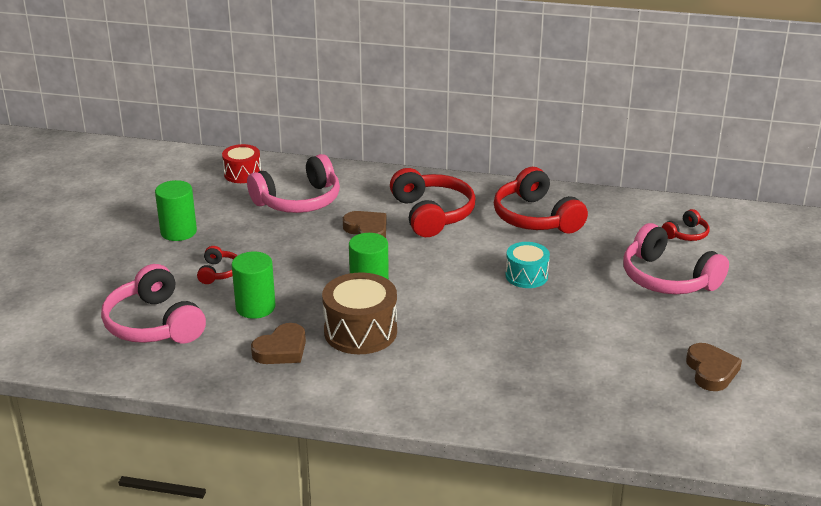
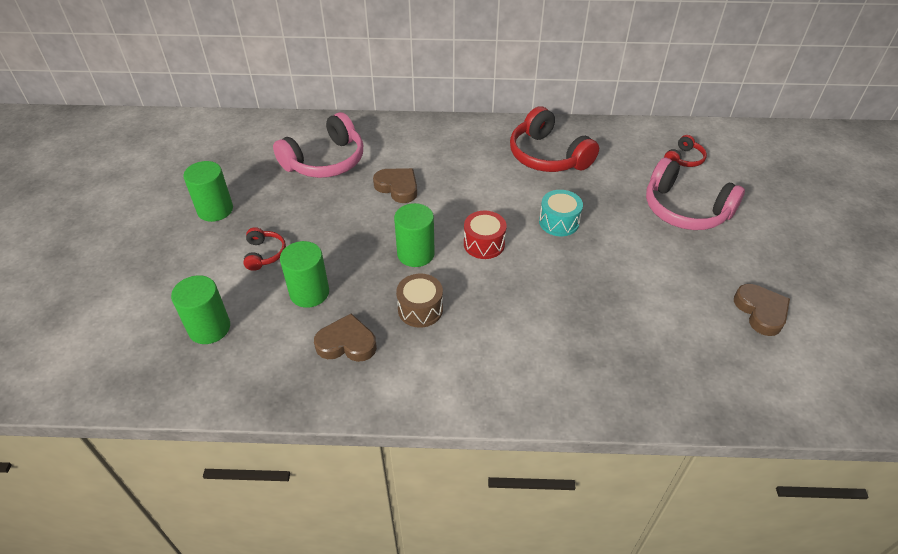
camera: 10 degrees left, 15 degrees up
(154, 324) = (209, 328): pink headphones -> green cylinder
(242, 174) = (266, 136): red drum -> red drum (484, 244)
(281, 349) = (347, 343): brown heart -> brown heart turned 120 degrees counterclockwise
(360, 331) = (420, 309): brown drum -> brown drum, size x0.62
(431, 214) = (453, 162): red headphones -> none

